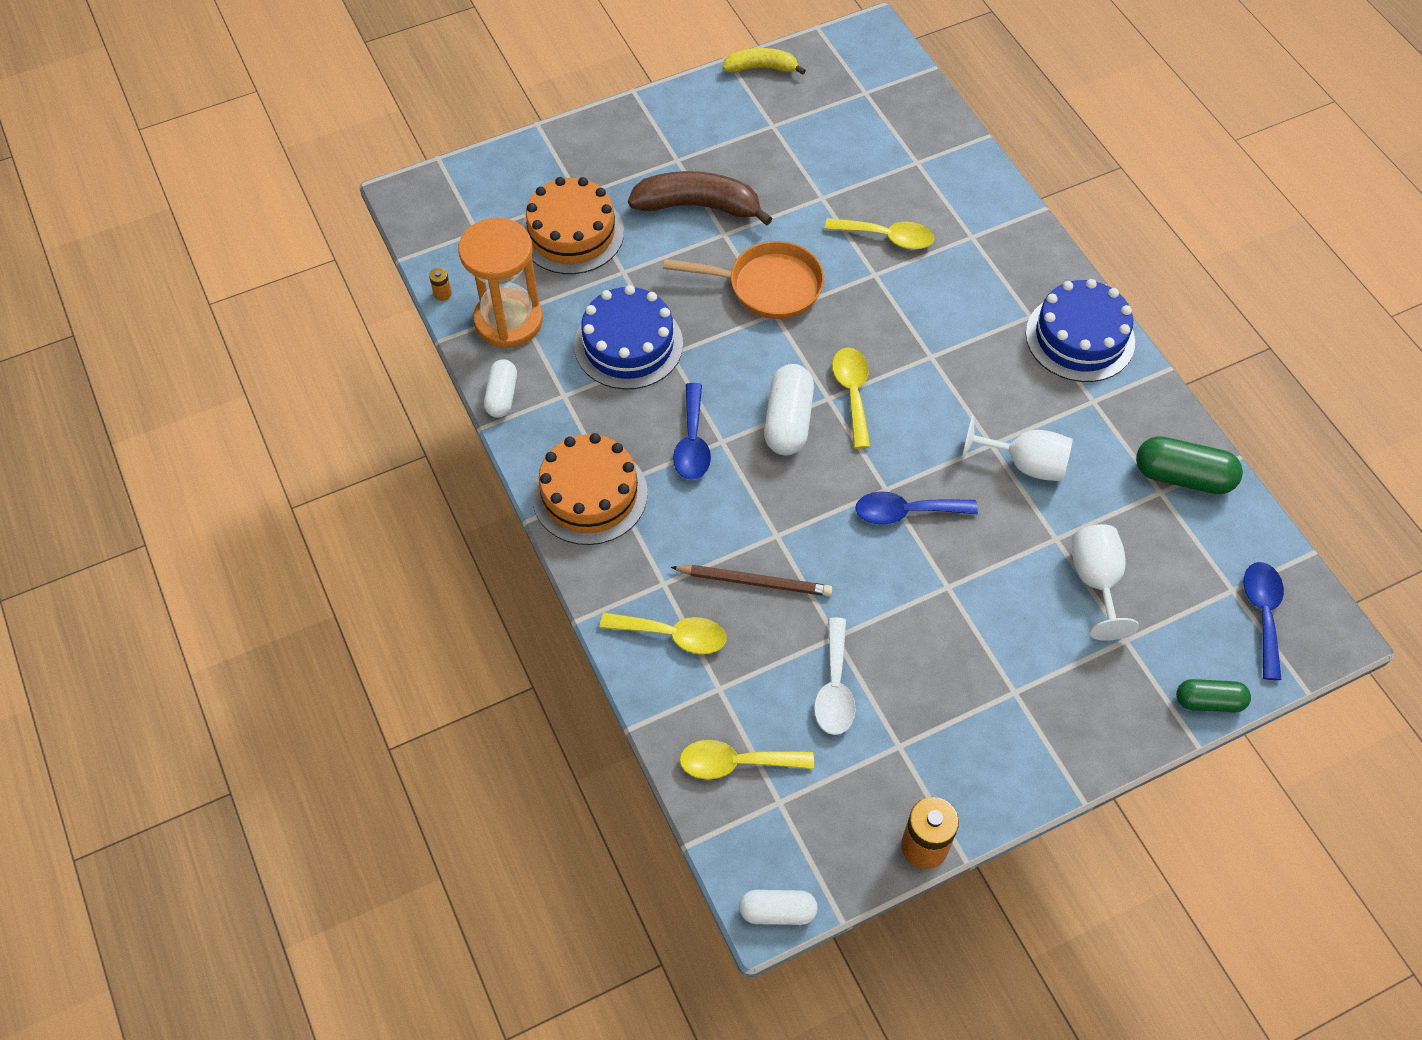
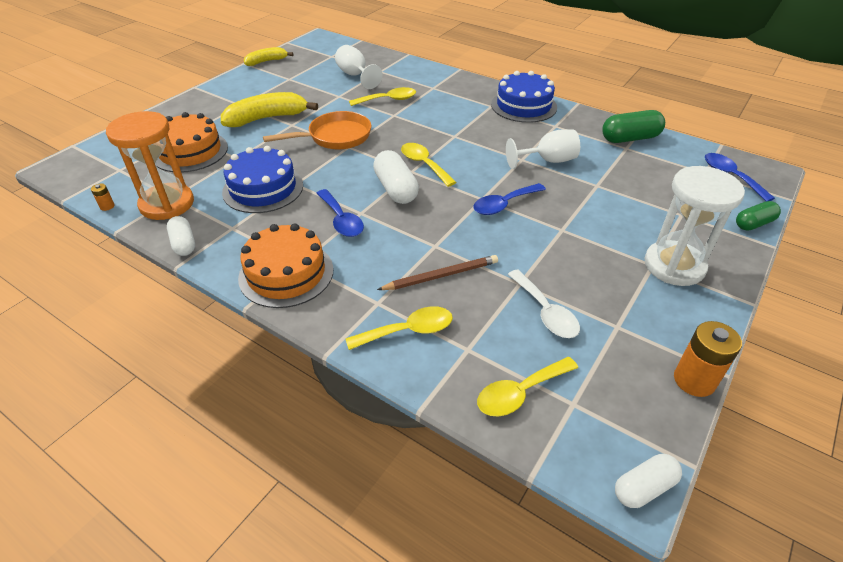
camera: 30 degrees left, 15 degrees down
(698, 206) = (267, 118): brown banana -> yellow banana
(1039, 706) = (674, 266): none -> white hourglass
(1096, 581) = (637, 195): white goblet -> white goblet (355, 76)

